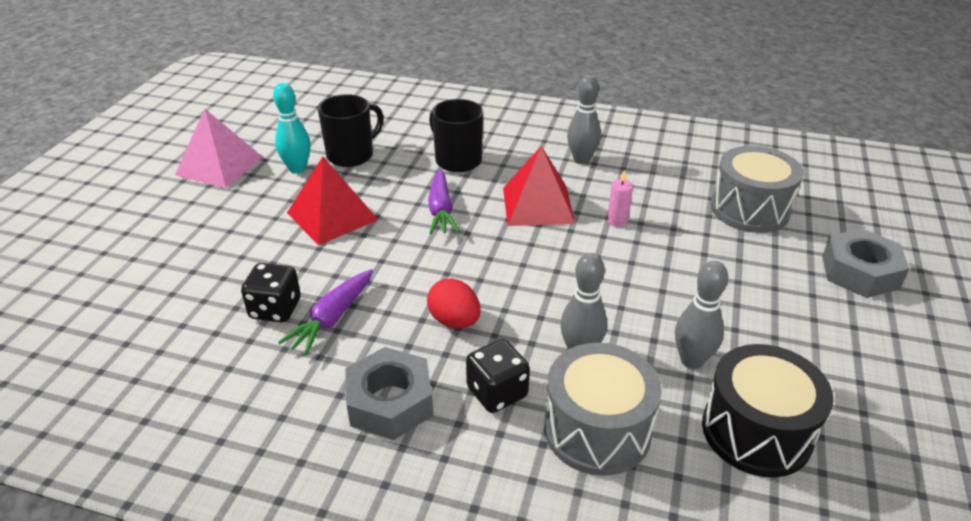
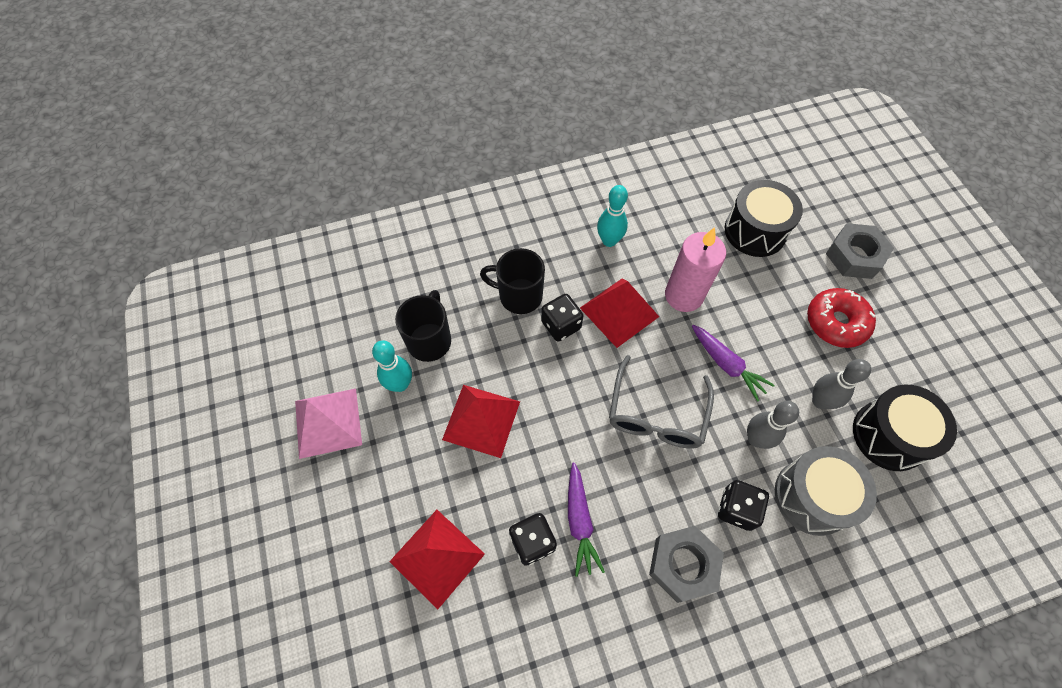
camera: 35 degrees left, 25 degrees up
(190, 277) = (437, 558): none -> red pyramid
(441, 210) = (556, 361): purple carrot -> purple carrot (726, 365)
(454, 321) = (660, 466): red egg -> none
(472, 191) = (561, 325): none -> black dice
(493, 285) = (656, 414): none -> grey glasses
(581, 160) = (609, 241): grey bowling pin -> turquoise bowling pin
(617, 221) = (683, 295): pink candle -> pink candle, size x2.27
(749, 209) = (755, 231): grey drum -> black drum
(780, 311) = (836, 322): none -> red donut

